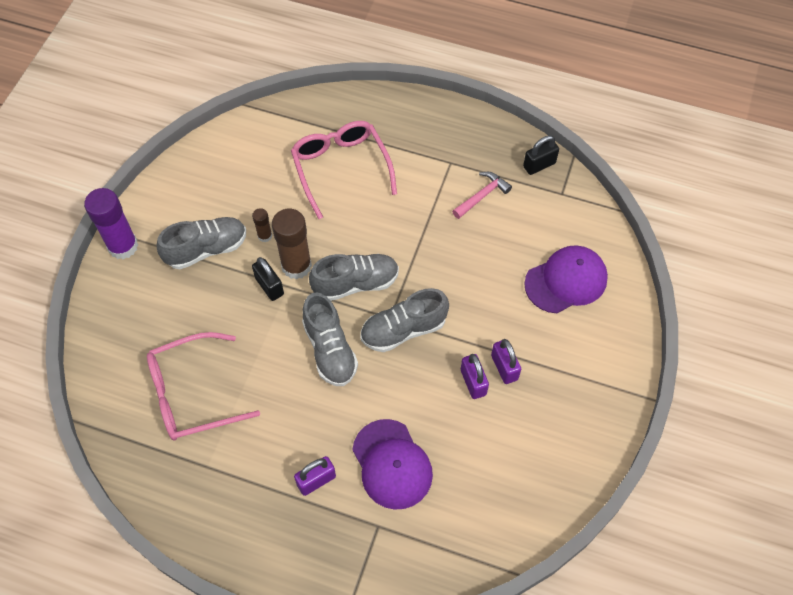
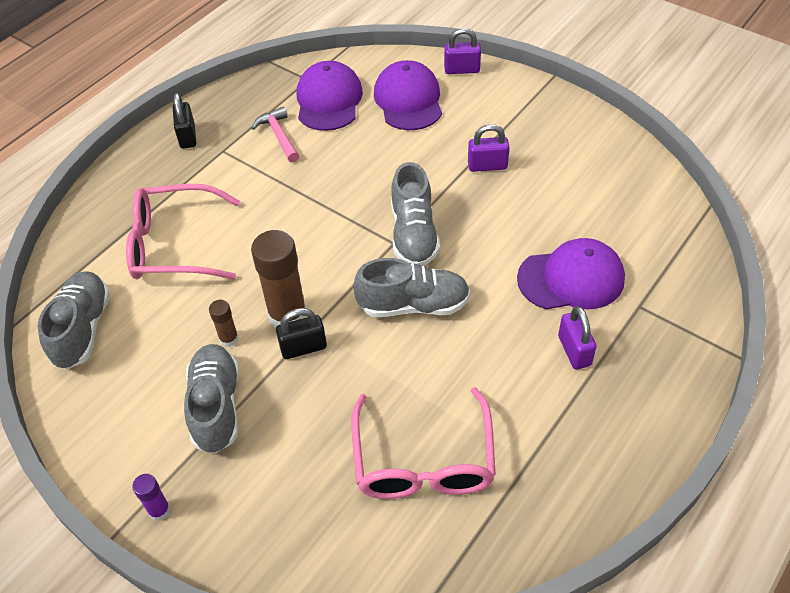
camera: 70 degrees left, 10 degrees down
(123, 246) = (159, 510): purple glue stick -> purple glue stick, size x0.49
(356, 283) = (337, 263): grey shoe -> grey shoe (83, 329)
(473, 382) = (496, 192): purple padlock -> purple padlock (462, 70)
(539, 165) = (265, 86): black padlock -> black padlock (187, 136)
(540, 218) = (328, 100): none -> purple cap

